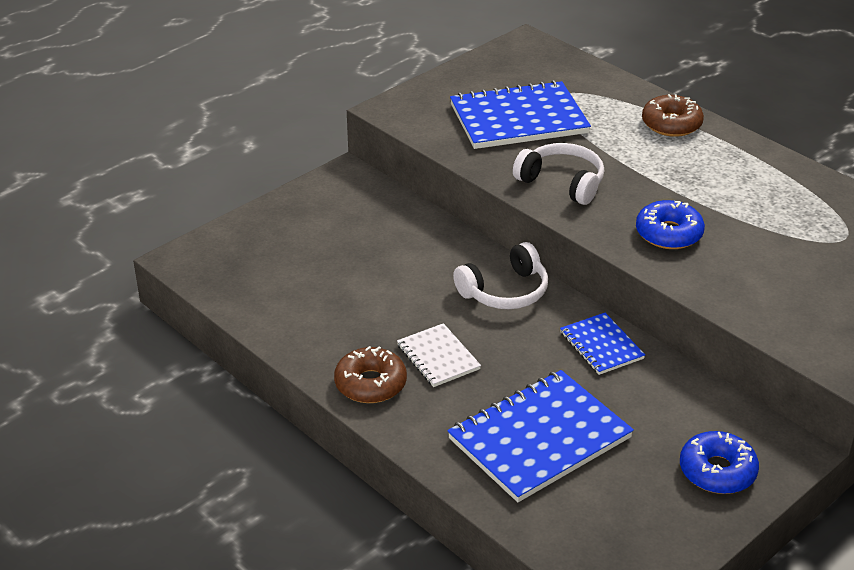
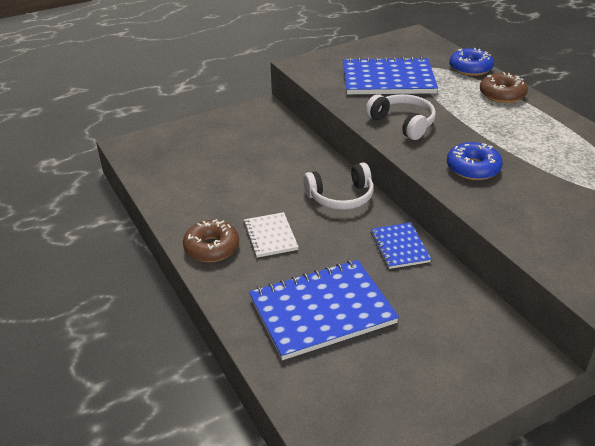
camera: 15 degrees right, 0 degrees up
(717, 471) = (461, 365): blue donut -> blue donut (470, 68)

